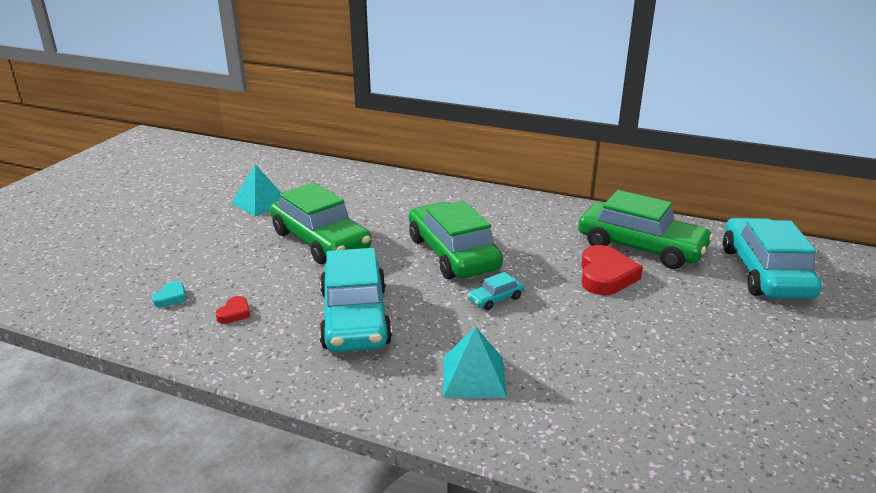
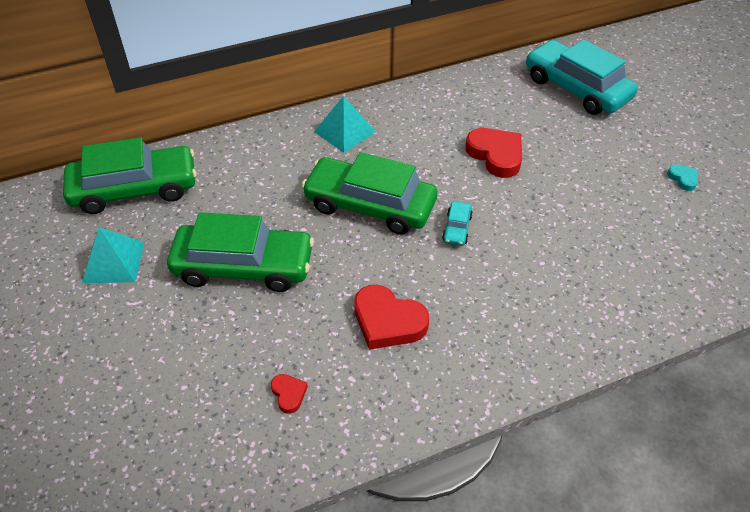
camera: 45 degrees left, 20 degrees up
(171, 297) = (205, 425): turquoise heart -> turquoise heart (683, 179)
(355, 317) = (388, 321): turquoise car -> red heart
(474, 376) = (532, 307): turquoise pyramid -> turquoise pyramid (344, 131)
(641, 247) = (484, 111): green car -> green car (135, 189)

